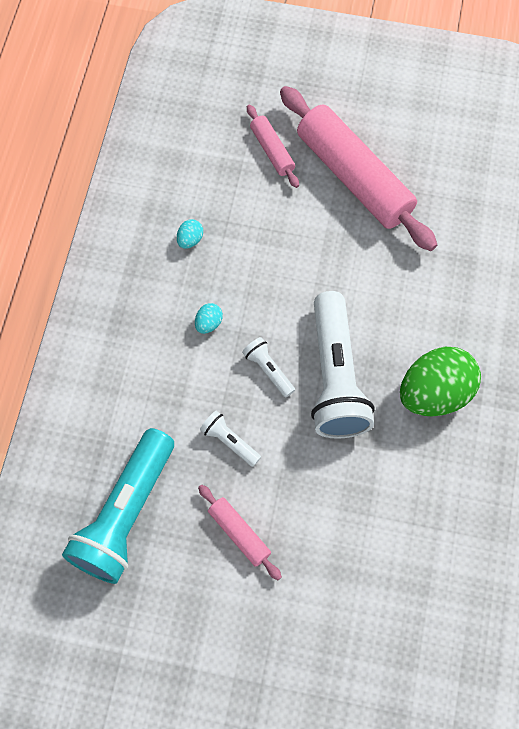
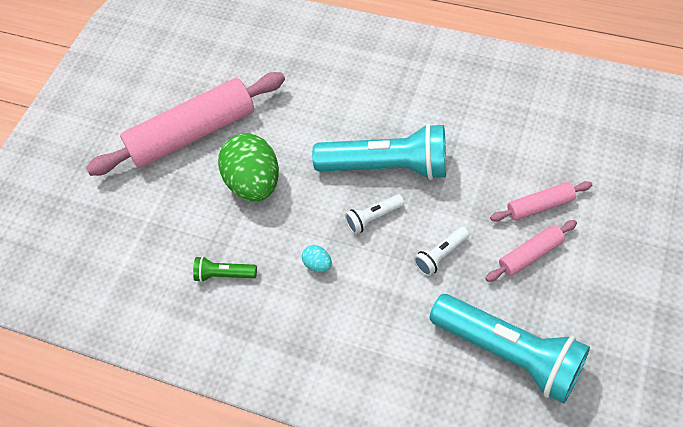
camera: 75 degrees left, 10 degrees down
(190, 240) = (224, 274): turquoise egg -> green flashlight
(272, 150) = (145, 195): pink rolling pin -> pink rolling pin (540, 206)
(335, 377) = (387, 167): white flashlight -> turquoise flashlight
(434, 393) = (410, 99): green egg -> green egg (254, 183)

